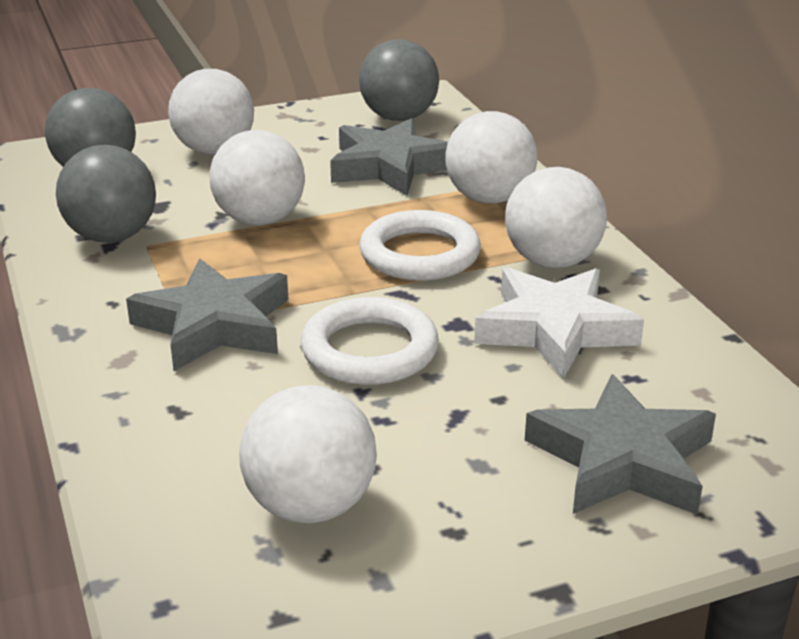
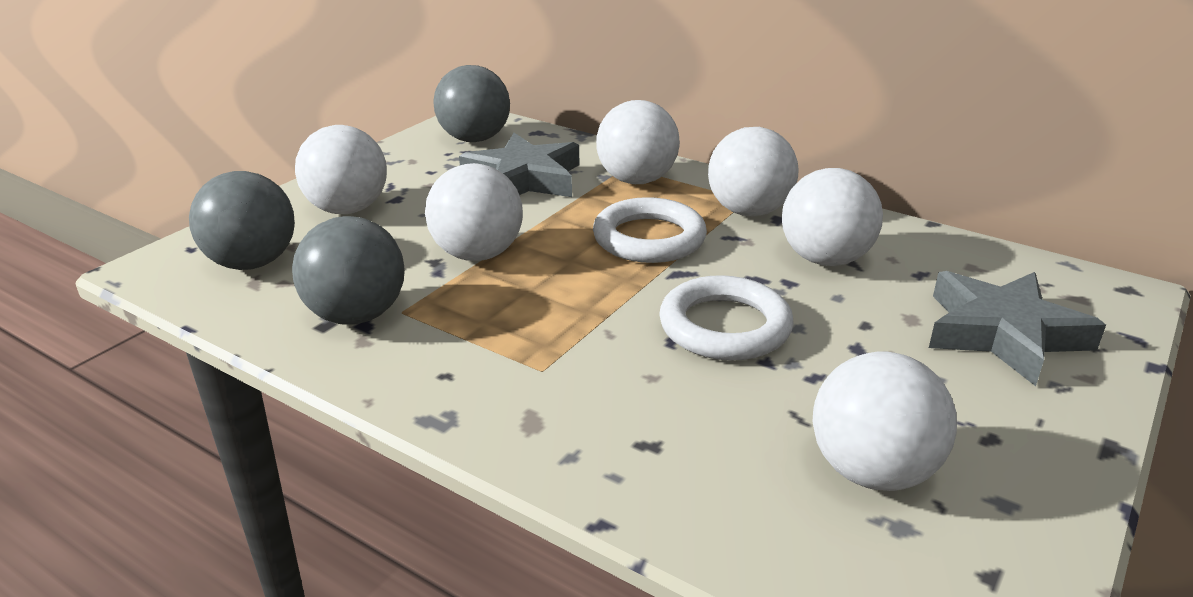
camera: 35 degrees left, 0 degrees up
(214, 325) = (570, 357): grey star -> none
(555, 330) = (825, 259): white star -> white ball

